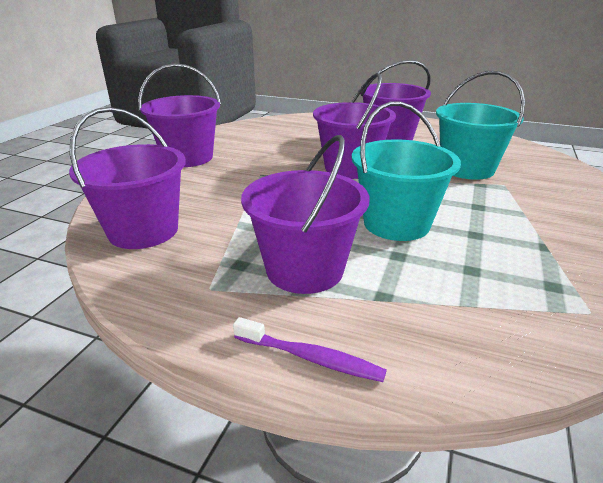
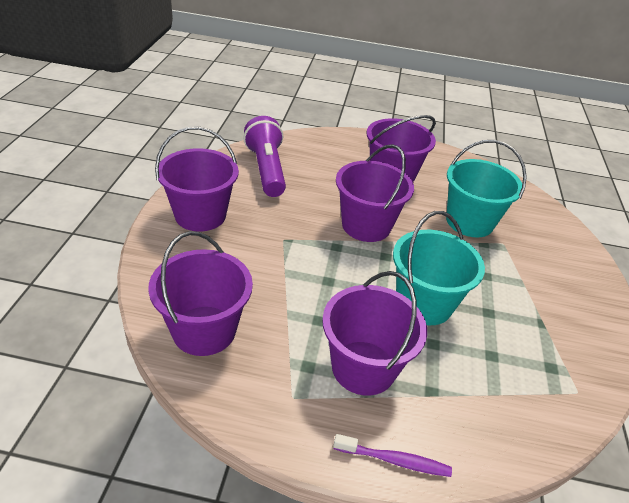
camera: 15 degrees left, 10 degrees up
(266, 133) = (266, 169): none -> purple flashlight

